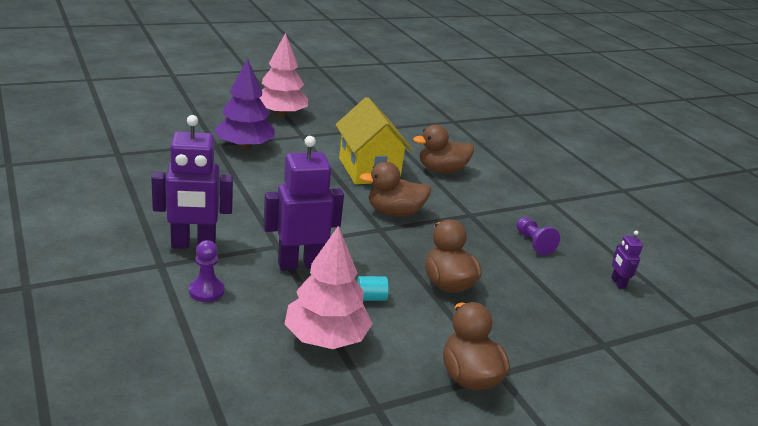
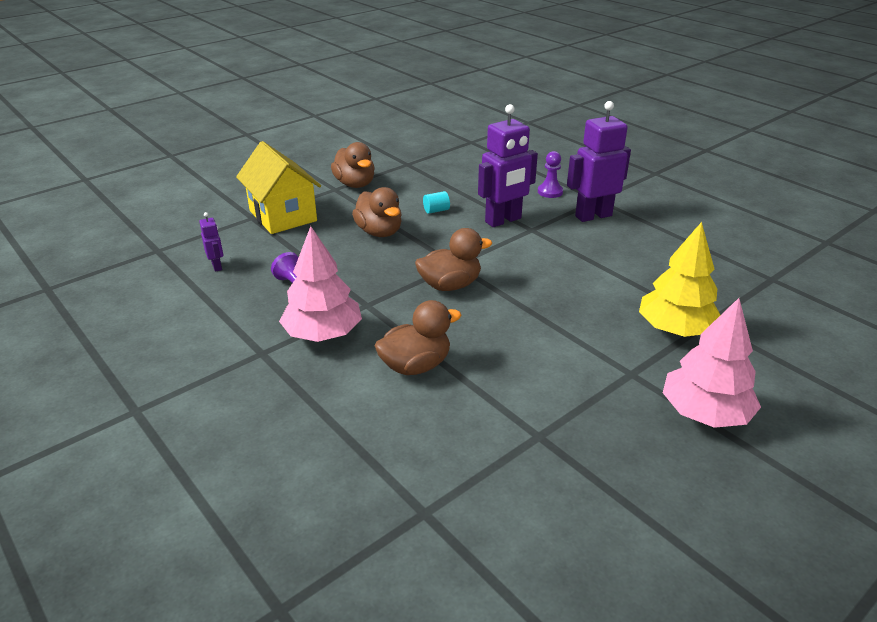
camera: 170 degrees right, 5 degrees up
(244, 146) = (675, 329): purple tree -> yellow tree
(326, 337) = (454, 185): pink tree -> pink tree (323, 334)
(368, 170) = (508, 337): yellow house -> yellow house (283, 216)

